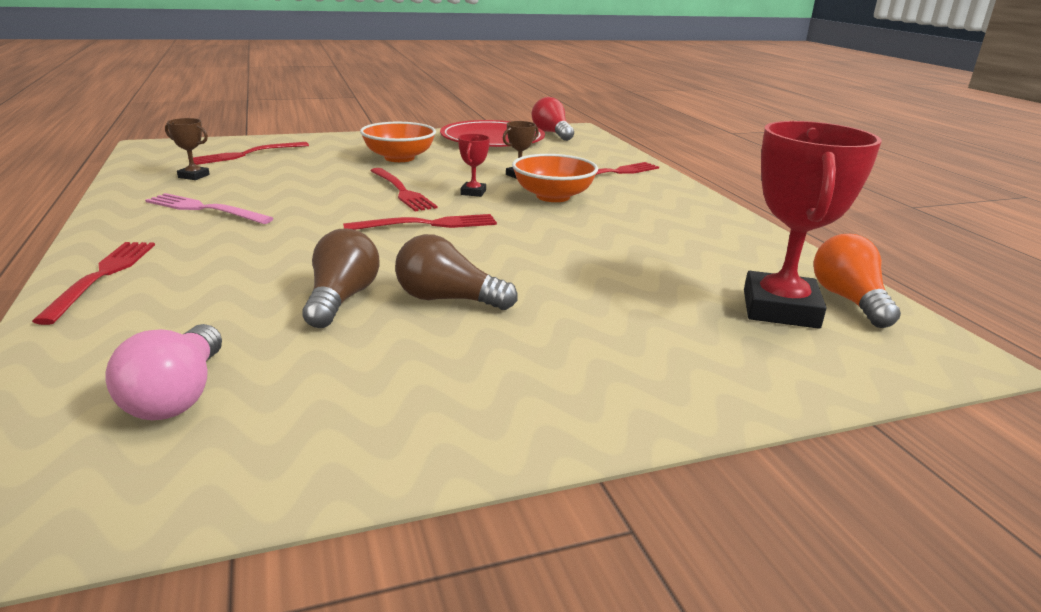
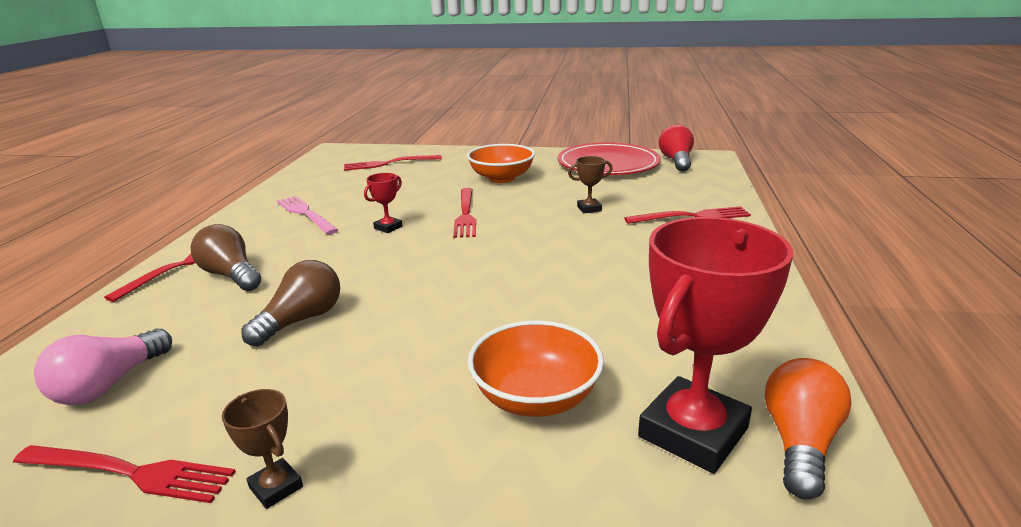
camera: 30 degrees right, 0 degrees up
(194, 176) = (331, 181): brown trophy -> brown trophy (276, 487)
(427, 224) = (448, 253): red fork -> red fork (129, 473)
(448, 299) = (377, 339): brown light bulb -> brown light bulb (231, 275)
(473, 192) = (525, 223): red trophy -> red trophy (388, 227)
(553, 196) = (595, 238): orange bowl -> orange bowl (535, 397)

